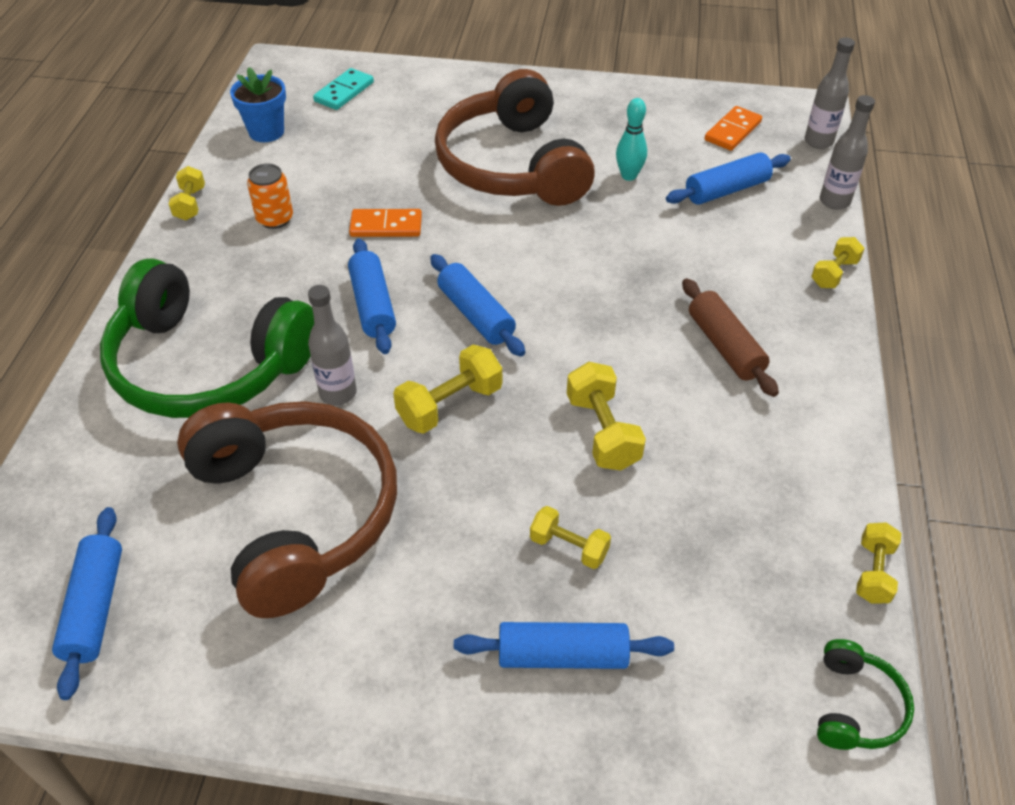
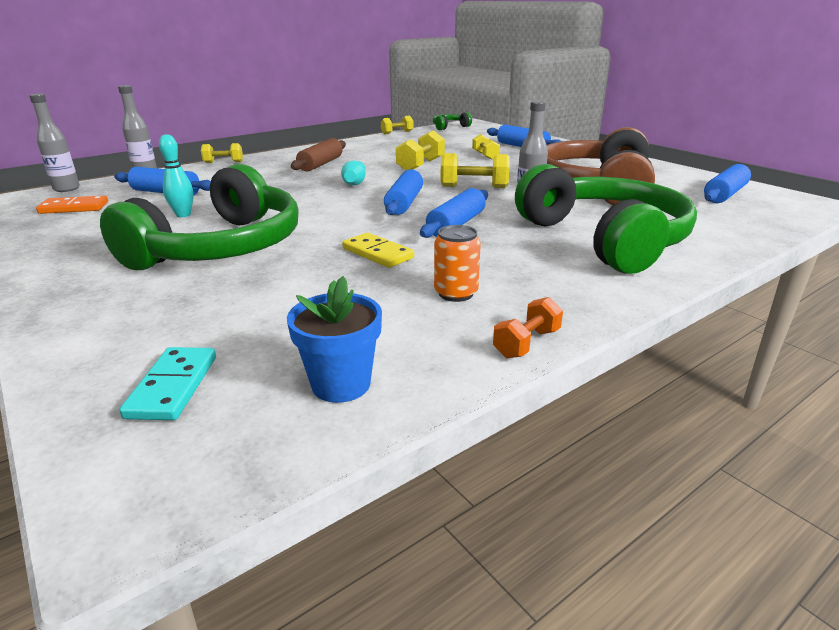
camera: 135 degrees left, 20 degrees down
(190, 204) = (526, 343): yellow dumbbell -> orange dumbbell
(344, 92) = (172, 386): turquoise domino -> turquoise domino turned 75 degrees counterclockwise
(386, 226) = (377, 253): orange domino -> yellow domino
(513, 165) = (221, 247): brown headphones -> green headphones
(600, 327) = (355, 182): none -> turquoise bowling pin

